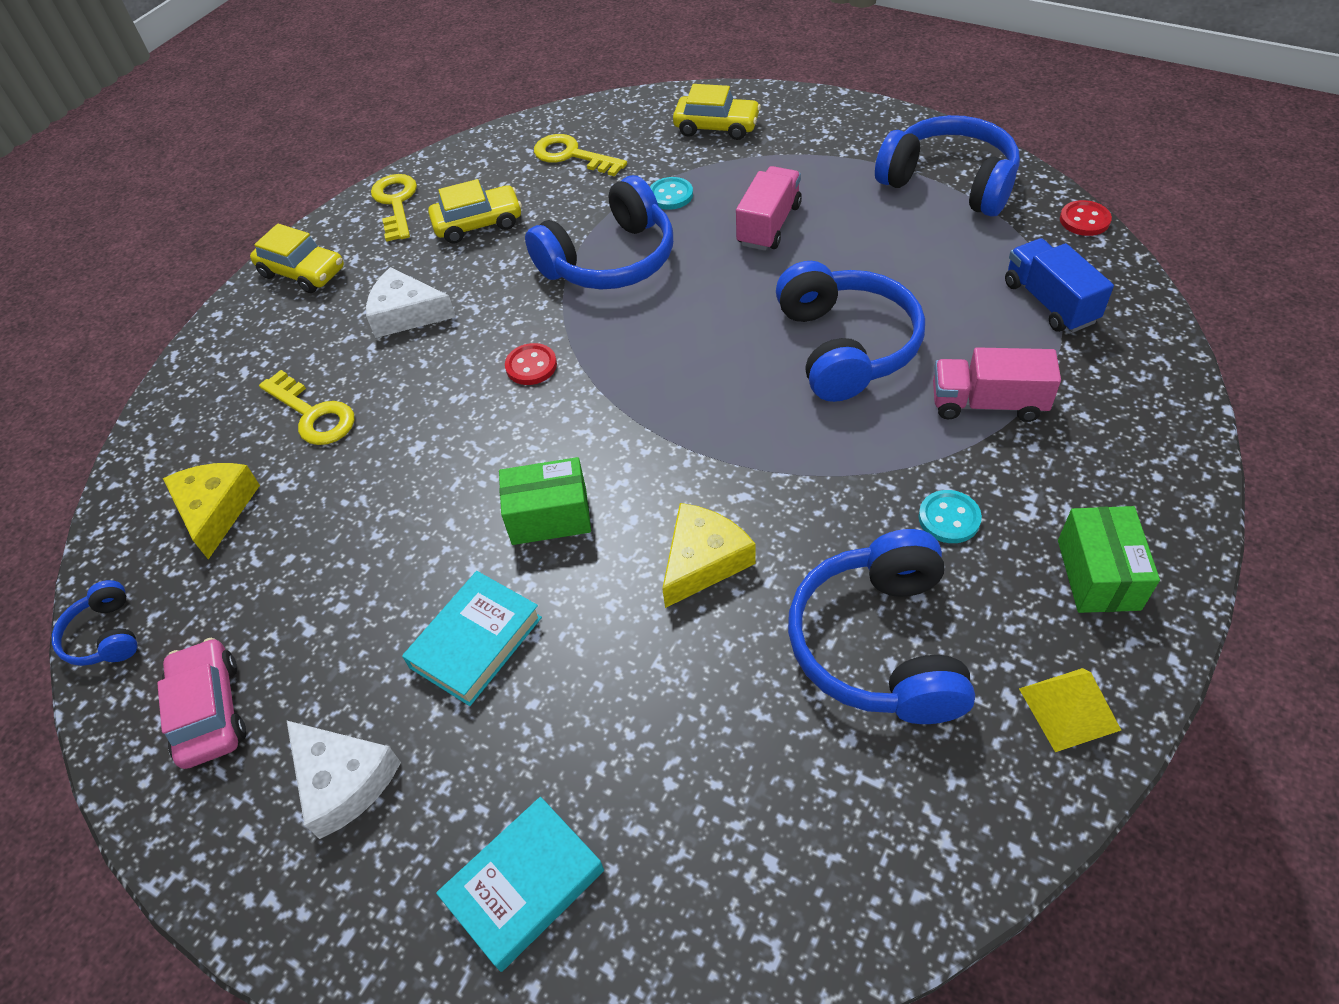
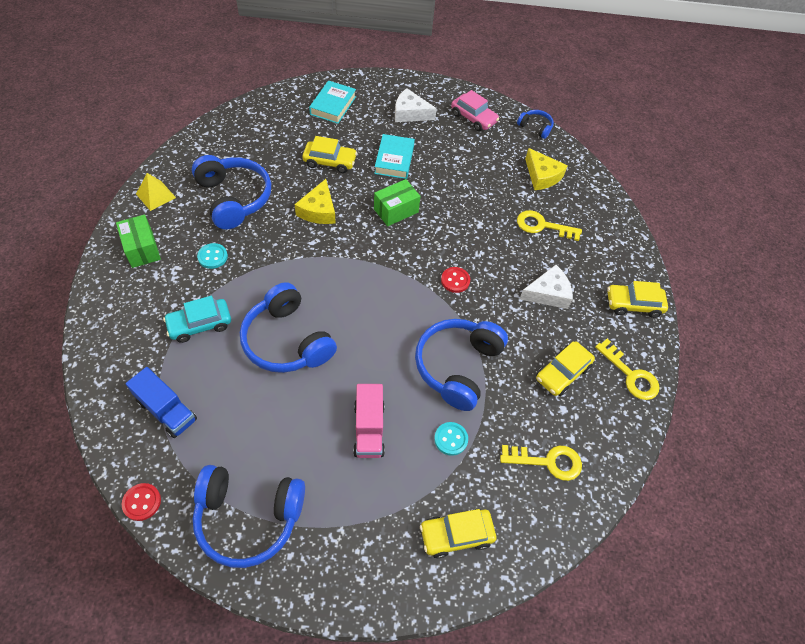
camera: 145 degrees right, 5 degrees up
(623, 683) = (330, 161): none -> yellow car
(987, 403) = (200, 324): pink truck -> turquoise car

